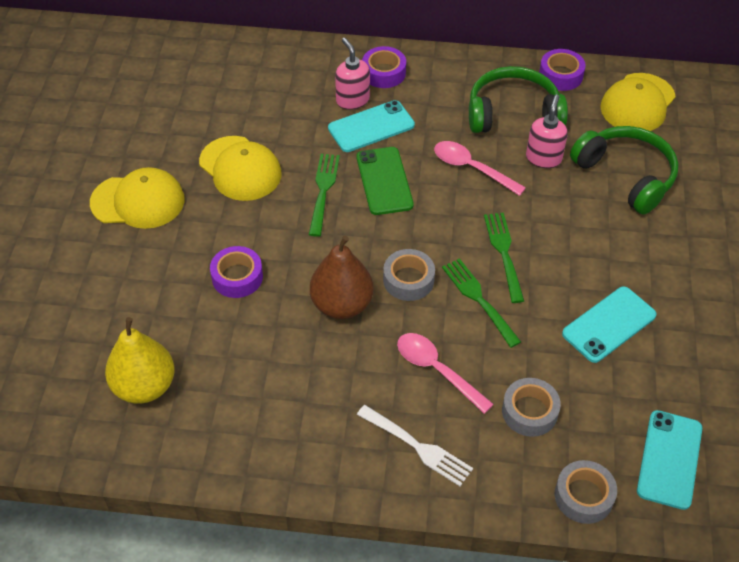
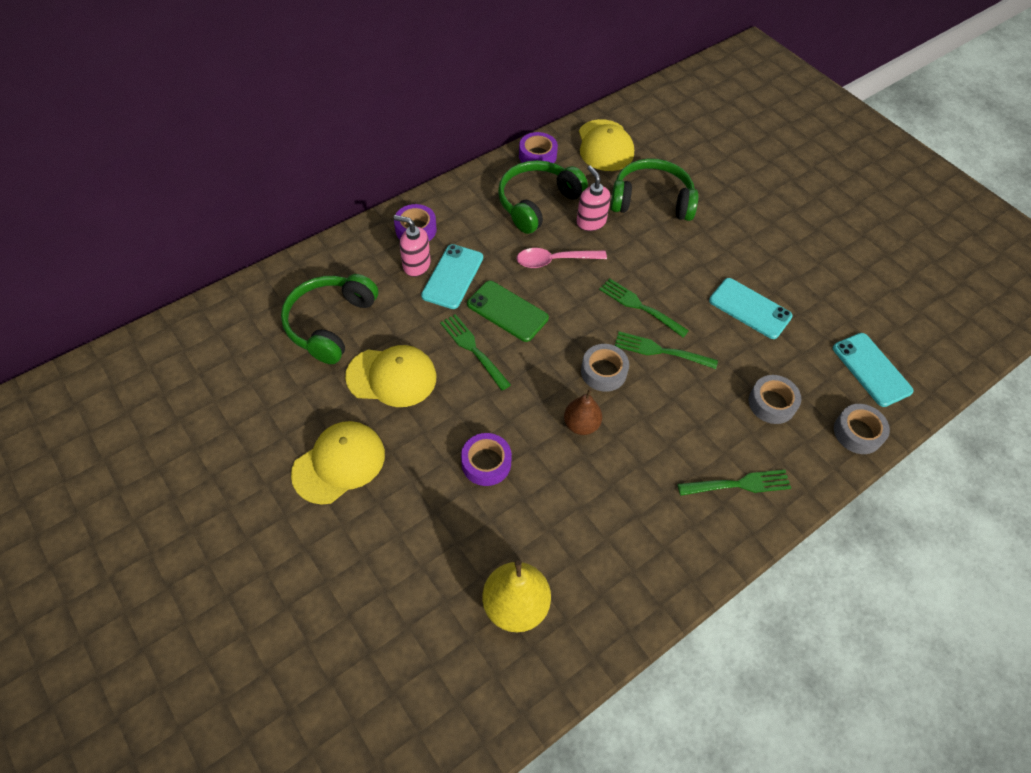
camera: 45 degrees left, 5 degrees up
(240, 101) = (330, 323): none -> green headphones
(342, 304) = (581, 424): brown pear -> brown pear, size x0.64
(417, 447) = (738, 484): white fork -> green fork
(437, 370) = (691, 421): pink spoon -> none
(609, 324) = (750, 308): turquoise phone -> turquoise phone turned 60 degrees counterclockwise

